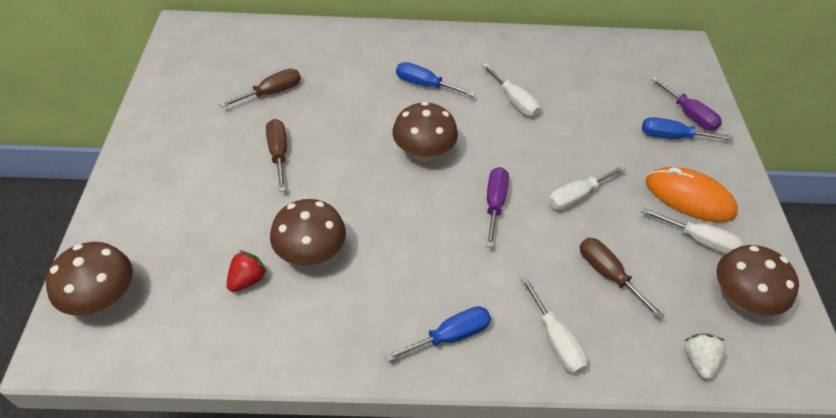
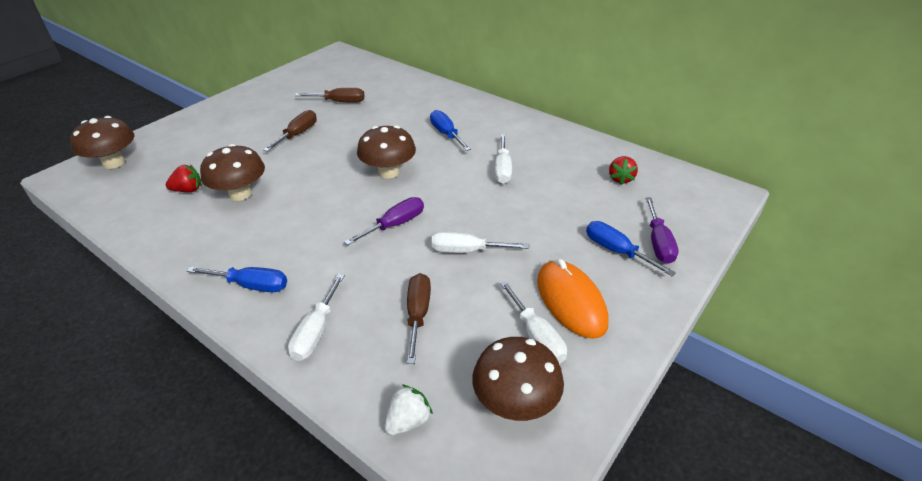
camera: 40 degrees right, 10 degrees down
(608, 67) = (620, 179): none -> red strawberry

